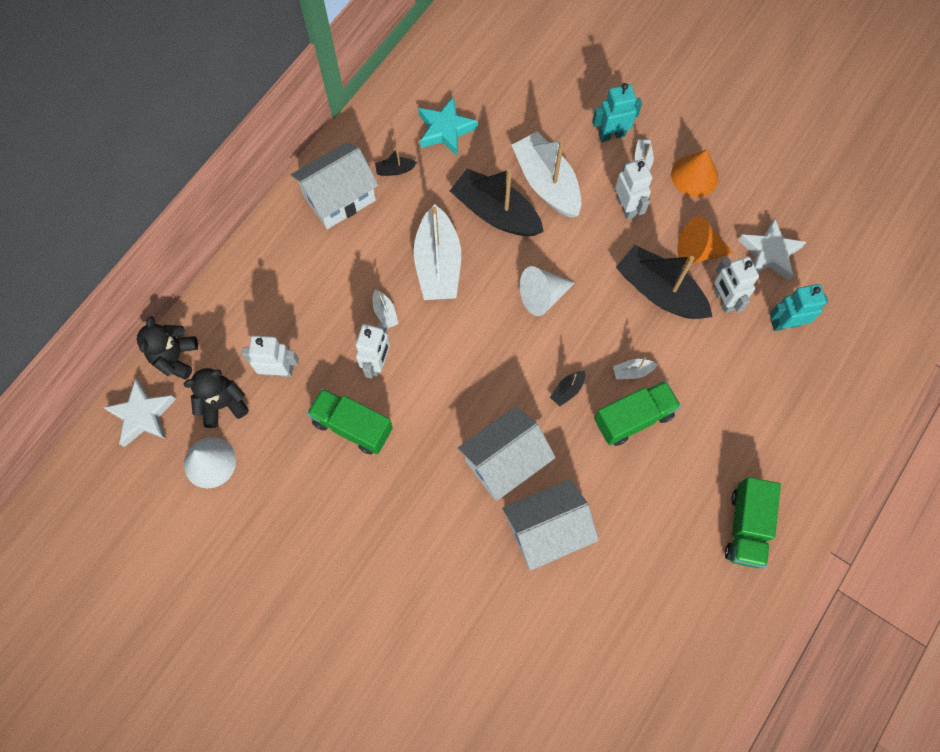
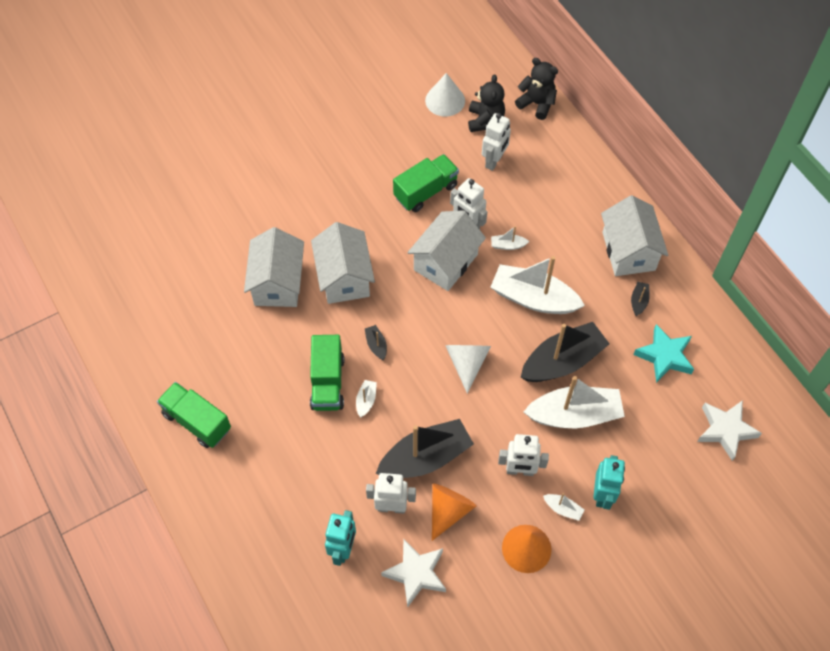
camera: 115 degrees right, 10 degrees down
(143, 415) = (501, 73): white star -> white star (725, 430)
(435, 365) = (445, 262): none -> white house

